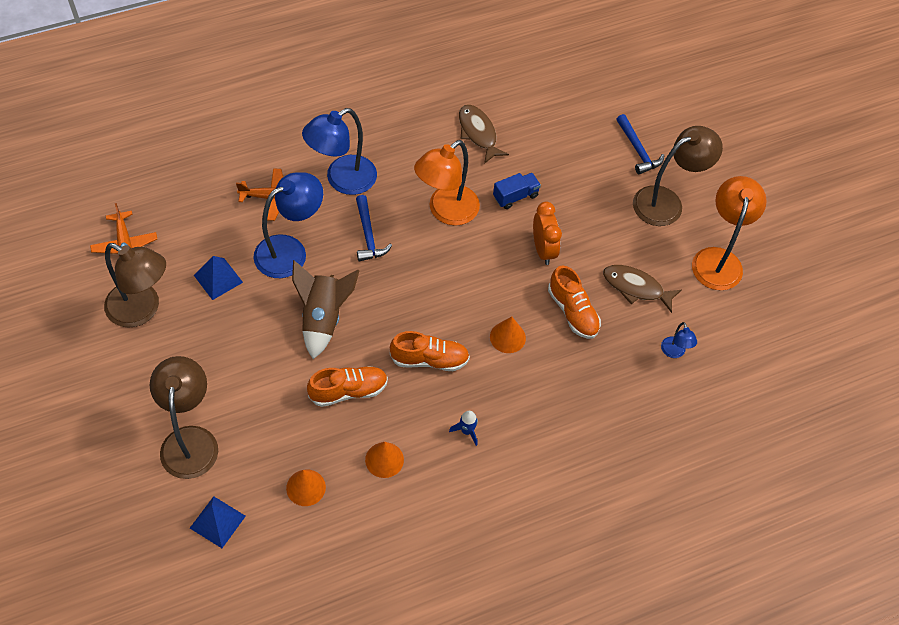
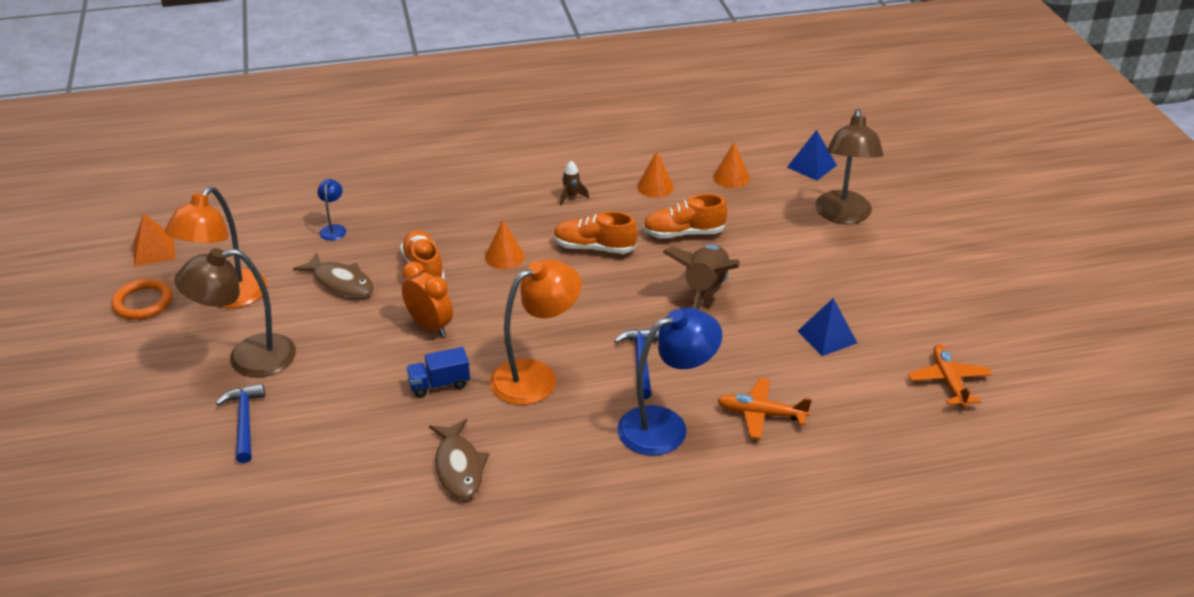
camera: 165 degrees left, 20 degrees down
(142, 310) = (912, 317): brown lamp -> none
(290, 251) = (740, 355): blue lamp -> none
(466, 431) = (571, 197): blue rocket -> brown rocket
(543, 250) = (430, 326): orange clock -> orange clock turned 135 degrees clockwise
(781, 246) = (143, 302): none -> orange ring
(813, 304) = (154, 251): none -> orange pyramid

